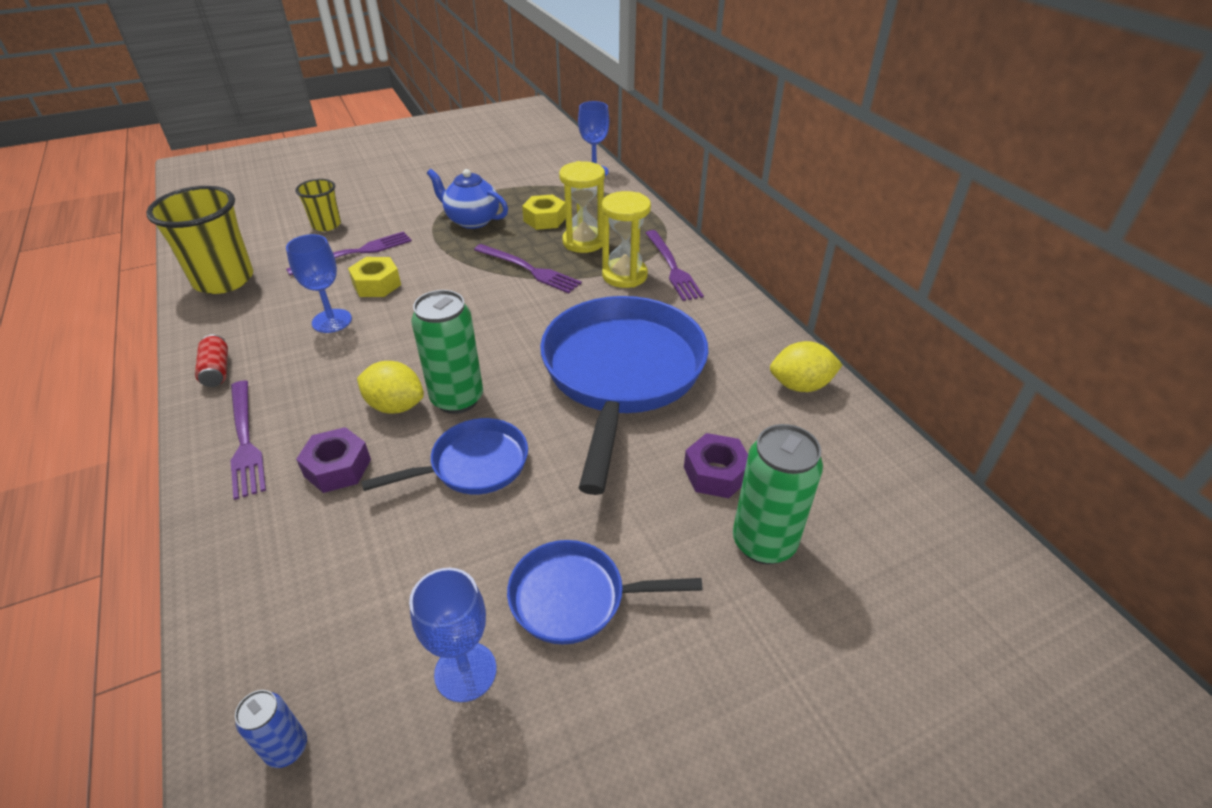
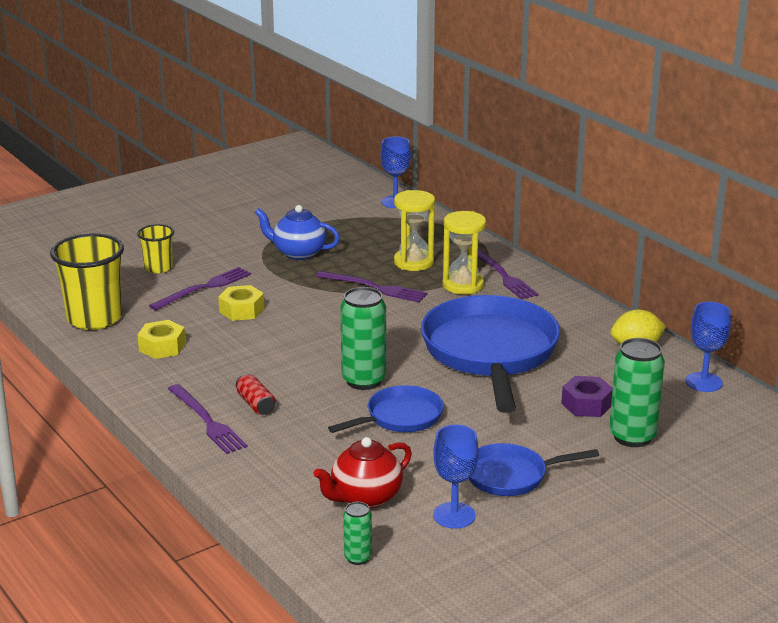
camera: 10 degrees left, 15 degrees down
(217, 370) = (145, 381): red can -> red can (255, 404)
(287, 748) = (358, 558): blue can -> green can
(332, 321) = (220, 339): blue goblet -> blue goblet (703, 382)
(338, 468) = (294, 429): purple nut -> none
(361, 612) = (365, 498): none -> red teapot
(395, 406) = (315, 389): yellow lemon -> none
(544, 219) = (368, 247): yellow nut -> yellow nut (162, 347)

